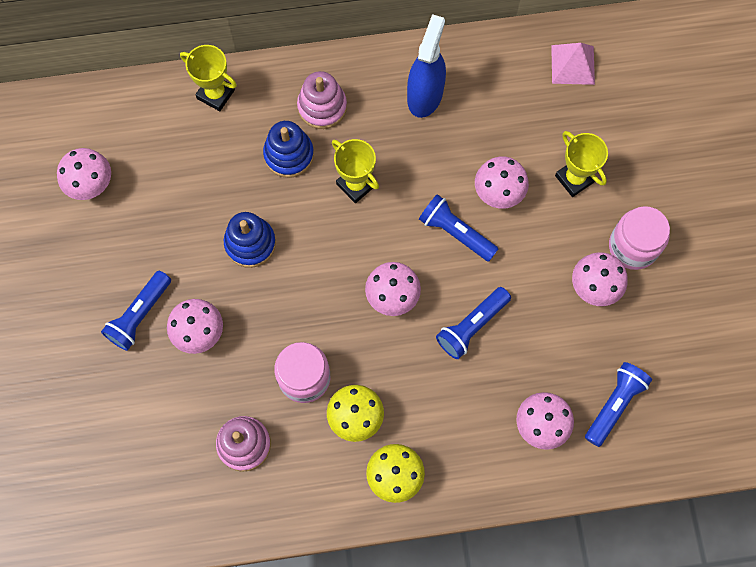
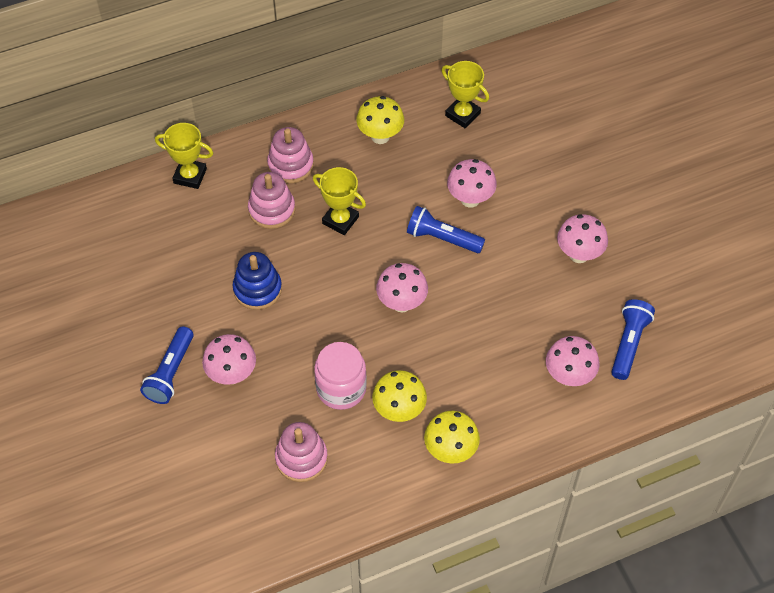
camera: 15 degrees left, 15 degrees down
(91, 185) = (94, 275): pink mushroom -> none
(289, 155) = (272, 210): blue stacking toy -> pink stacking toy
(425, 95) = (380, 136): blue spray bottle -> yellow mushroom
(472, 326) = (481, 310): blue flashlight -> none
(572, 64) = (502, 85): pink pyramid -> none
(574, 178) = (533, 172): yellow trophy -> yellow trophy (462, 114)
(633, 246) = (602, 214): pink jar -> none

